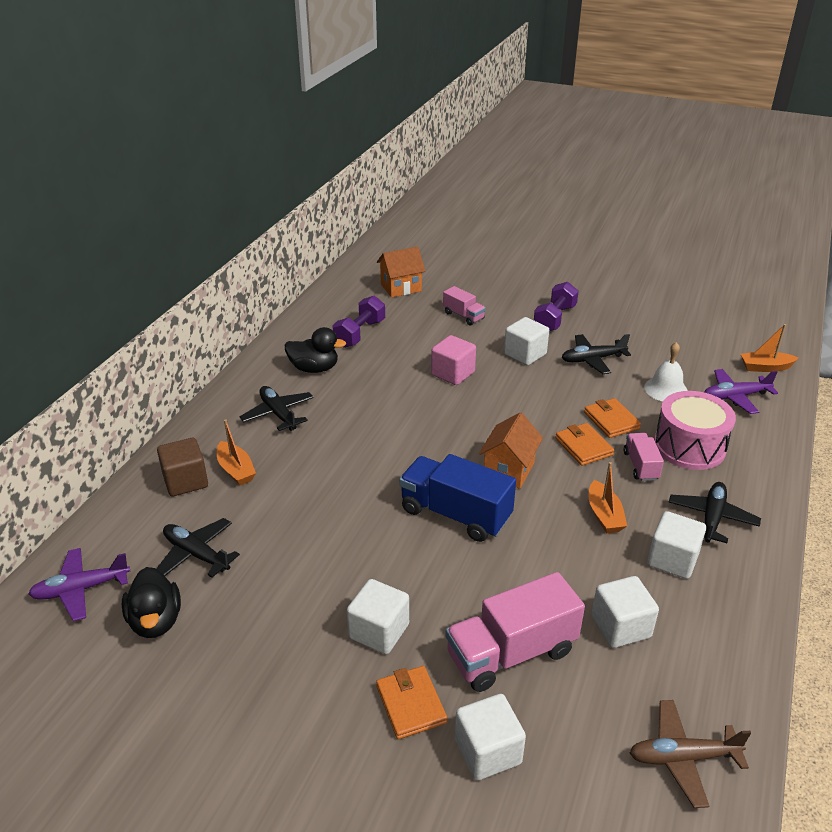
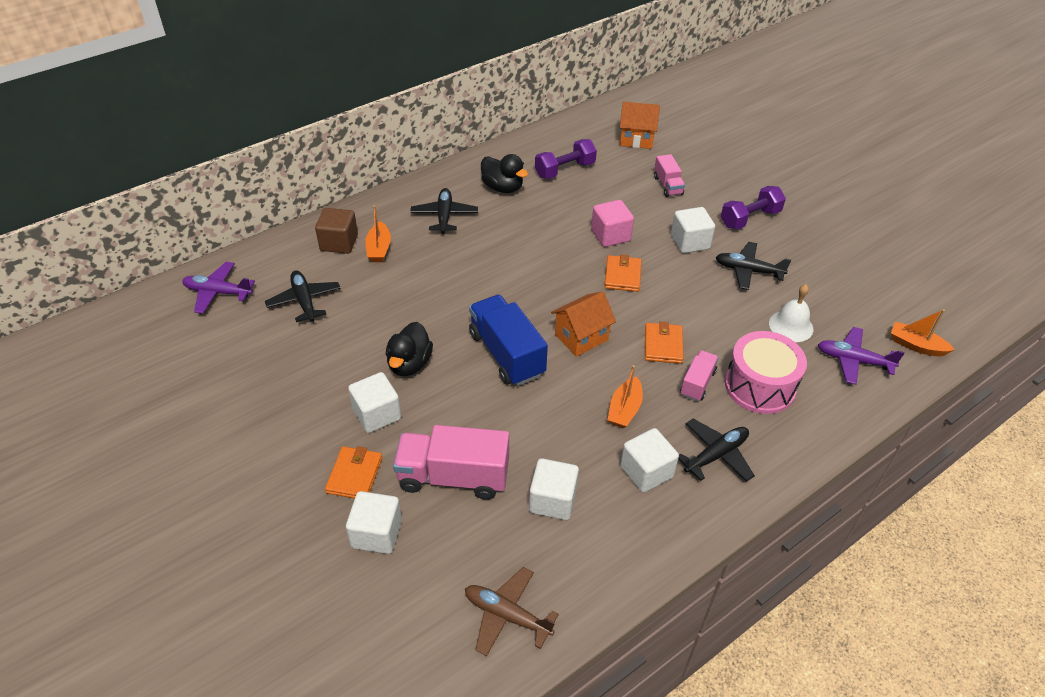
camera: 30 degrees right, 10 degrees up
(156, 621) = (245, 336): black duck -> black duck (409, 364)
(611, 420) = (710, 333): orange wallet -> orange wallet (622, 276)

